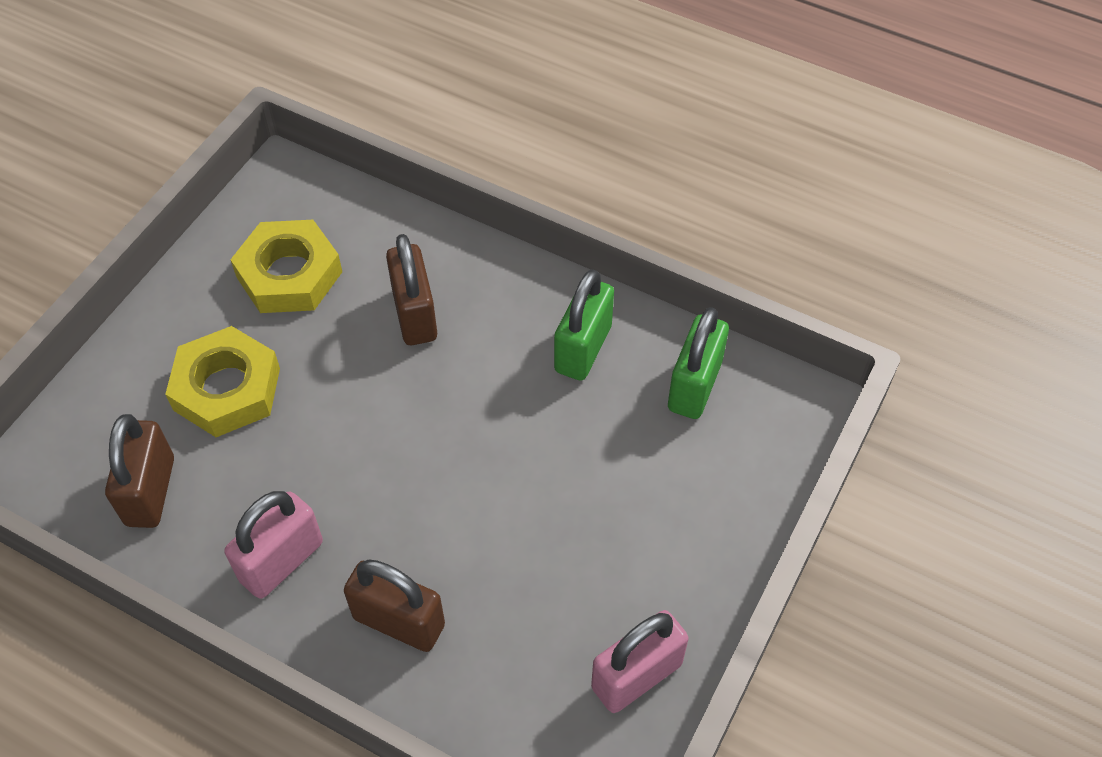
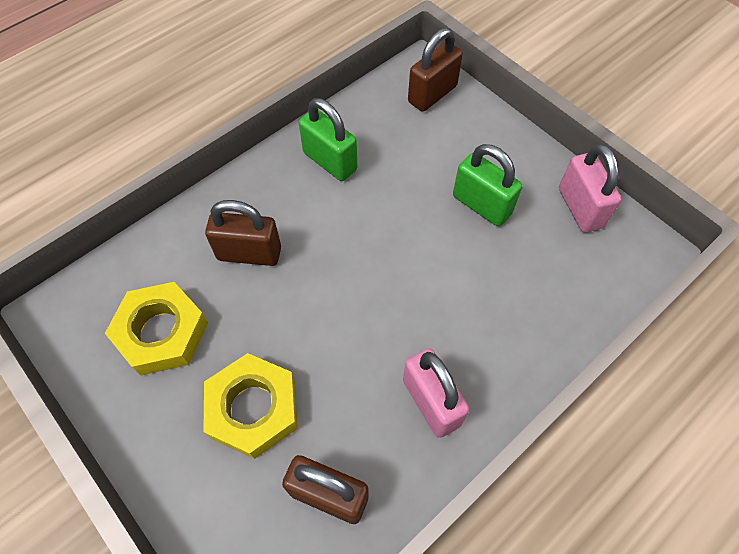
camera: 70 degrees left, 5 degrees up
(399, 621) = (505, 333): brown padlock -> brown padlock (432, 94)
(694, 385) = (386, 113): green padlock -> green padlock (481, 205)

